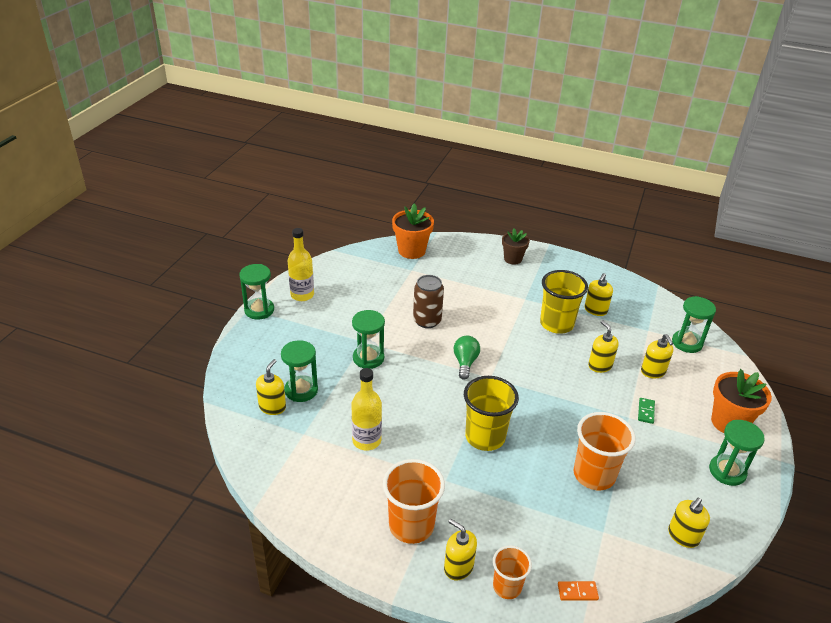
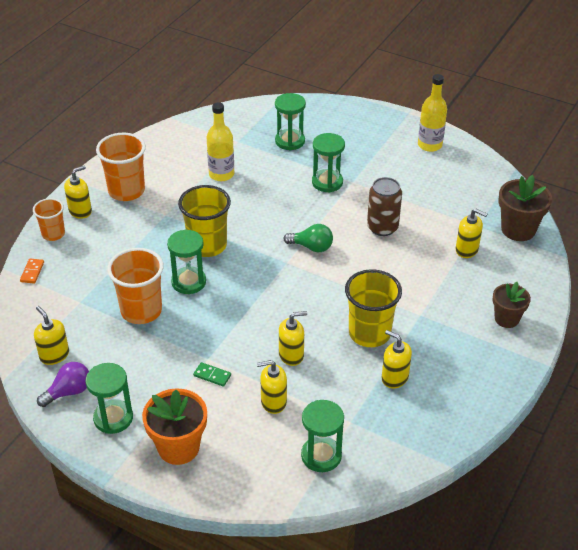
camera: 100 degrees right, 5 degrees up
(259, 310) = (405, 119): green hourglass -> green hourglass (188, 282)
(272, 407) = (272, 126): yellow soap dispenser -> yellow soap dispenser (467, 250)
(411, 251) = (518, 229): orange flower pot -> brown flower pot
(719, 512) = (69, 392): none -> purple light bulb

